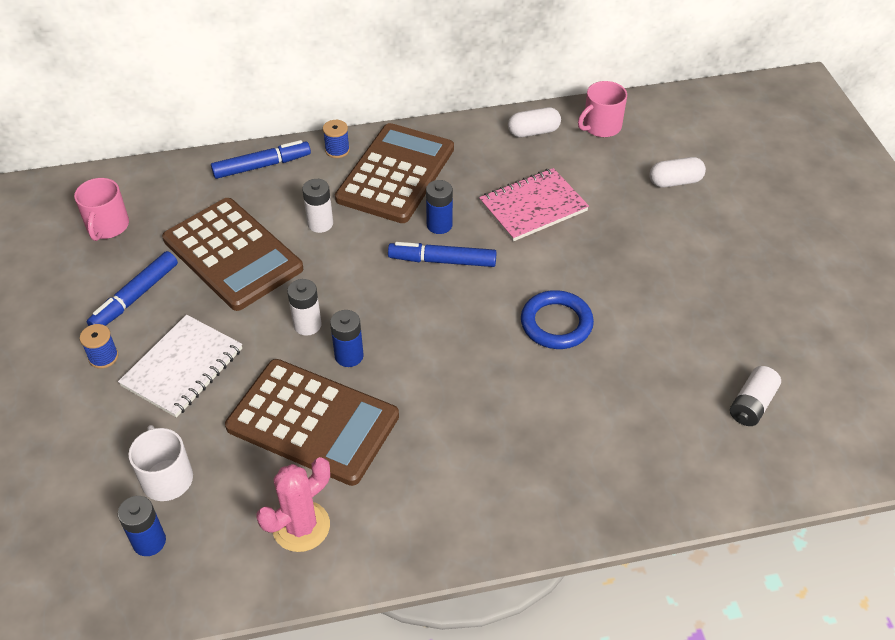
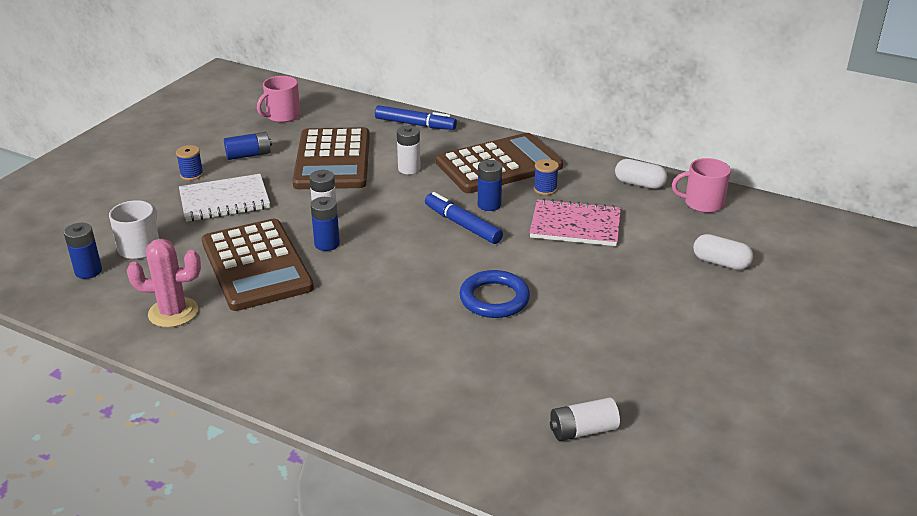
camera: 40 degrees right, 15 degrees down
(135, 297) = (249, 155): blue marker -> blue battery
(337, 150) = (476, 136): blue spool -> blue spool (545, 189)

